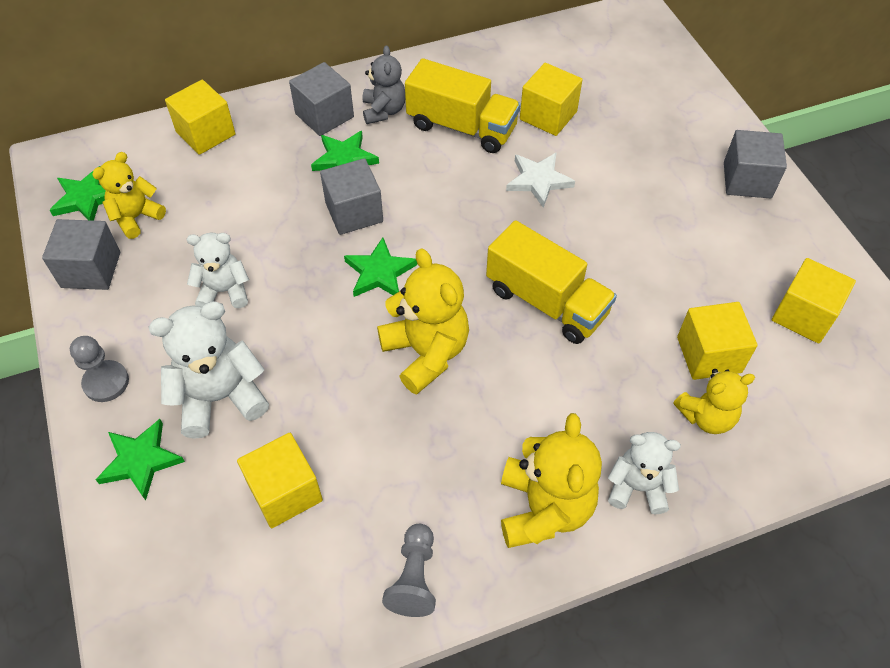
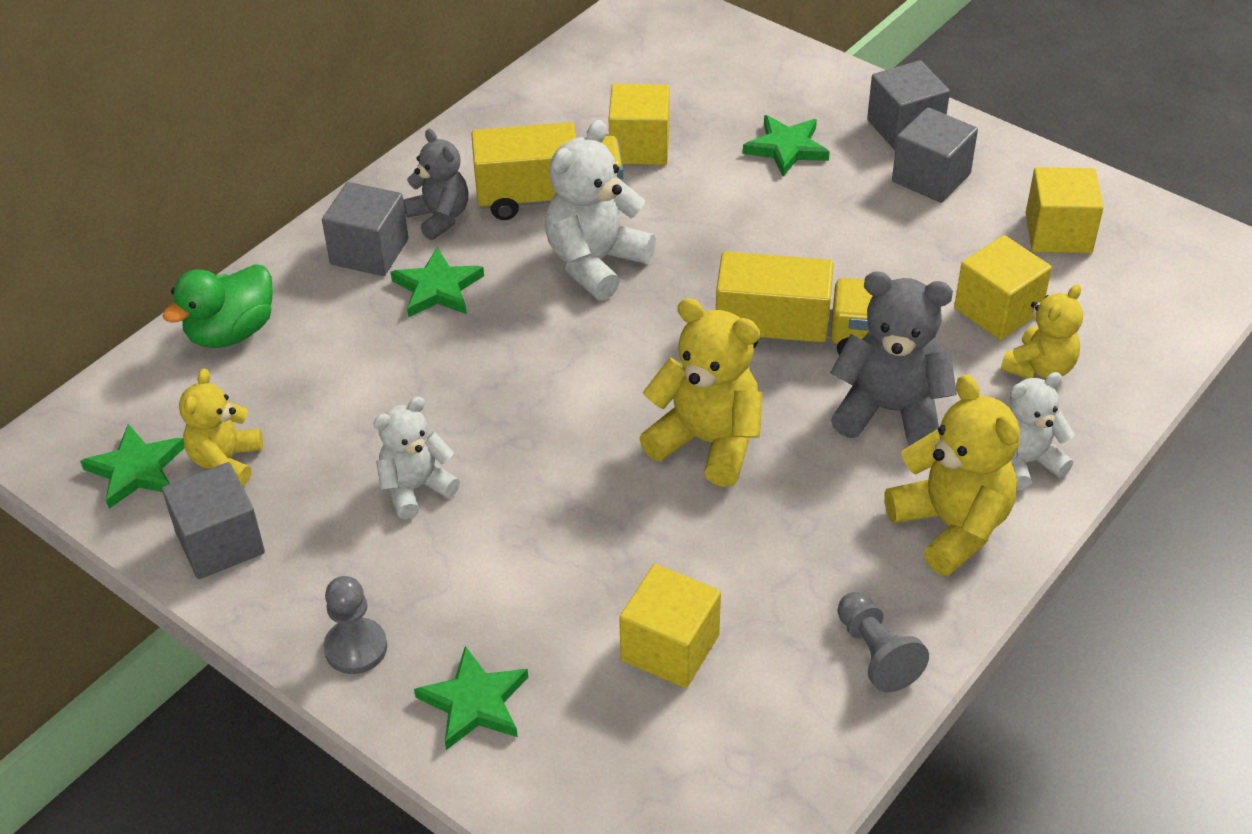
camera: 30 degrees left, 10 degrees down
(206, 133) = (231, 332): yellow cube -> green duck
(220, 397) = (511, 596): white teddy bear -> white teddy bear (595, 263)
(354, 212) = (499, 339): grey cube -> grey cube (931, 178)
(379, 272) = (585, 387): green star -> green star (786, 148)
(538, 180) = (685, 218): white star -> none
(568, 394) = (890, 411): none -> grey teddy bear

